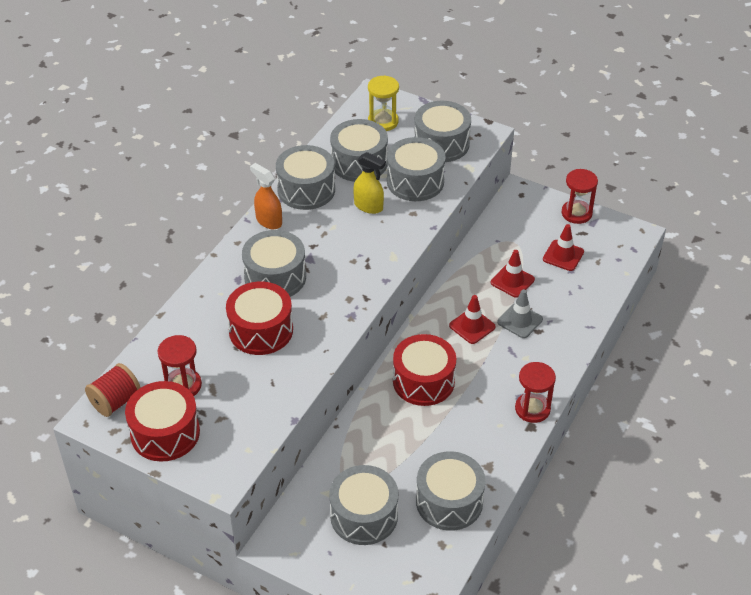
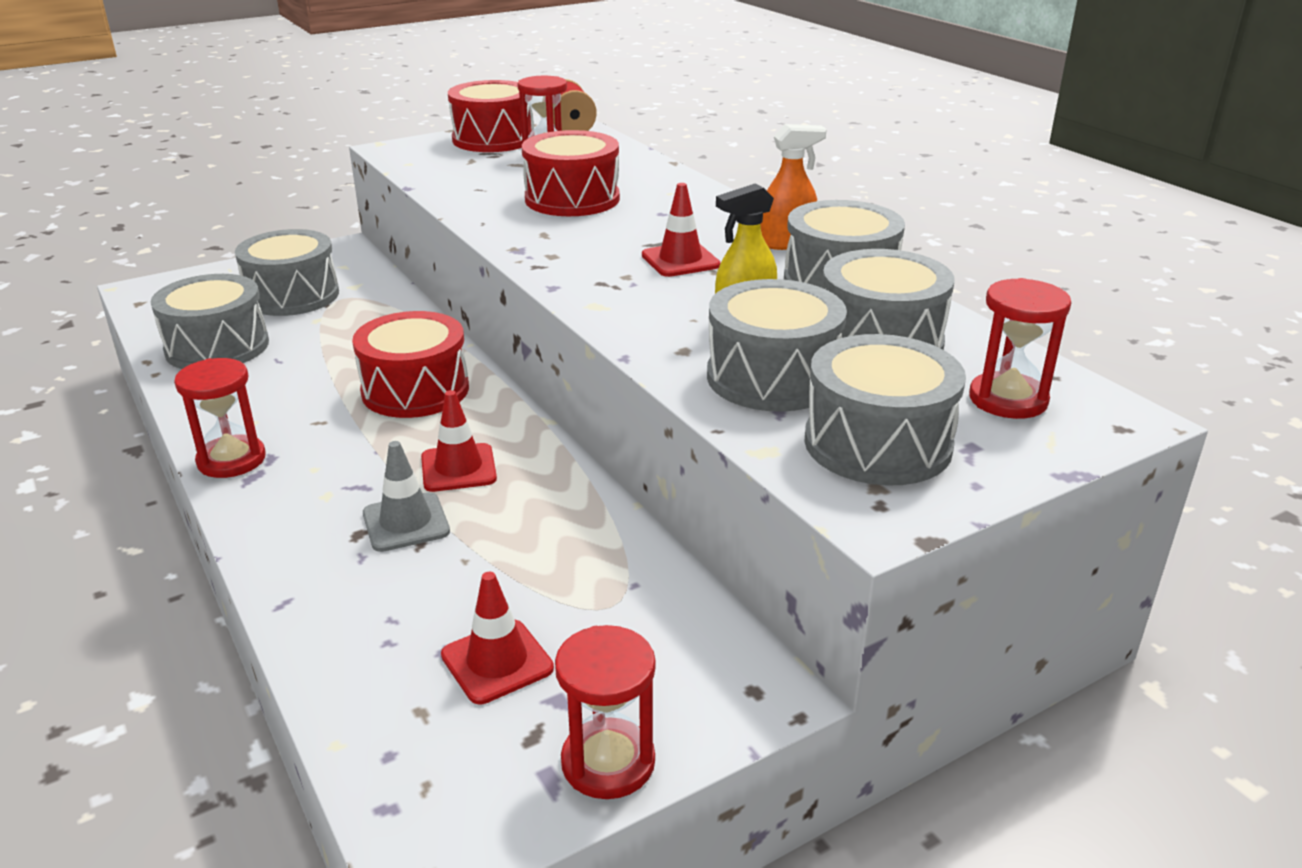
camera: 120 degrees right, 15 degrees down
(275, 277) = (659, 224): grey drum -> none
(383, 121) = (1008, 399): yellow hourglass -> red hourglass
(512, 281) = (506, 555): red traffic cone -> red traffic cone (680, 260)

